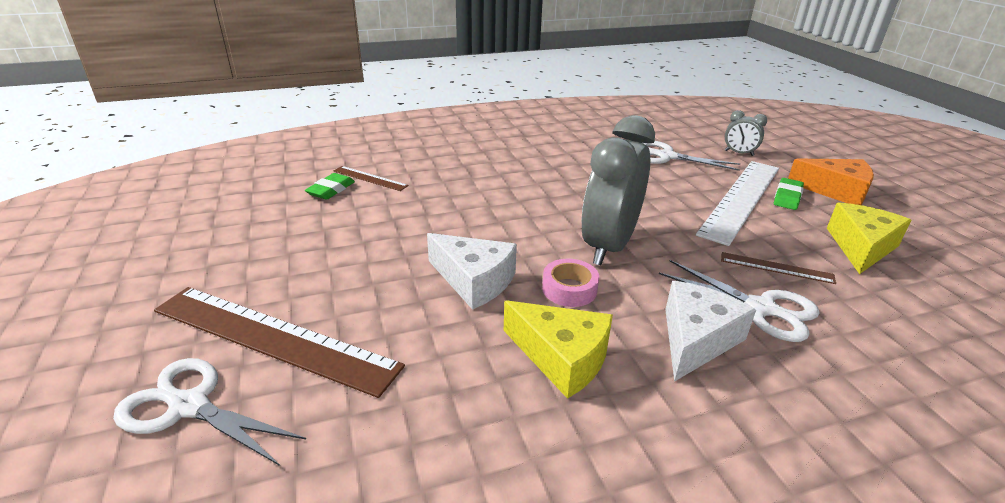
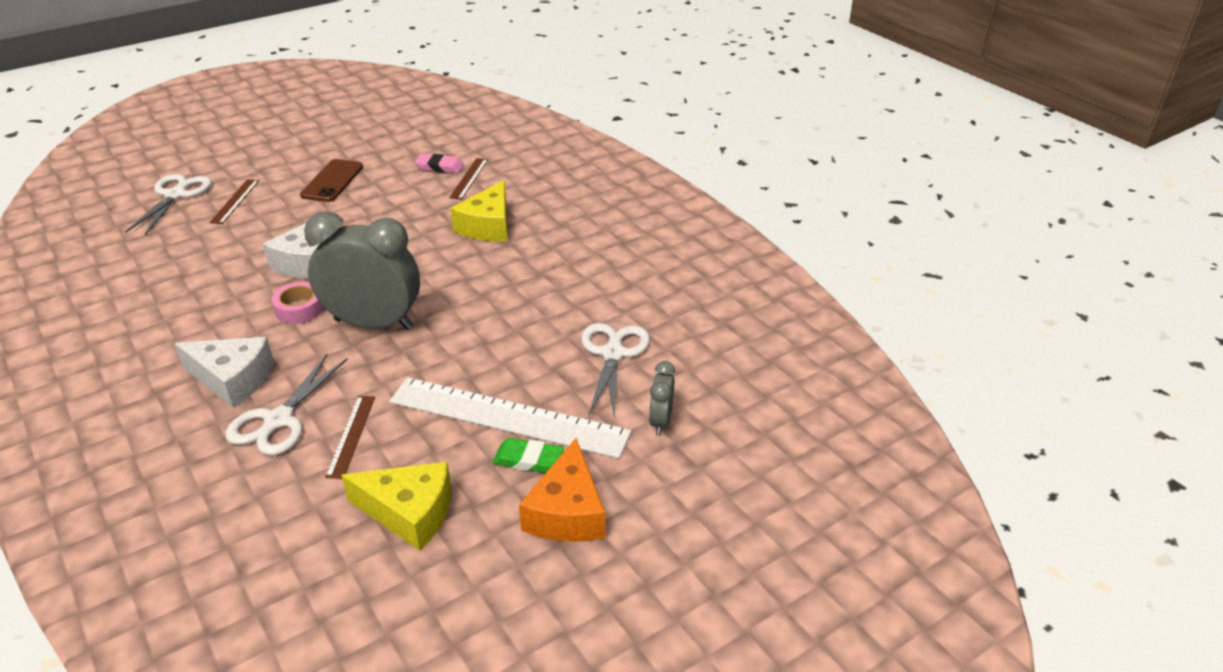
camera: 75 degrees right, 5 degrees up
(273, 337) = (235, 201): brown ruler -> brown ruler, size x0.46
(295, 255) = (332, 181): none -> brown phone
(331, 190) = (440, 167): green eraser -> pink eraser
(561, 357) = (212, 314): yellow cheese -> yellow cheese (488, 226)

